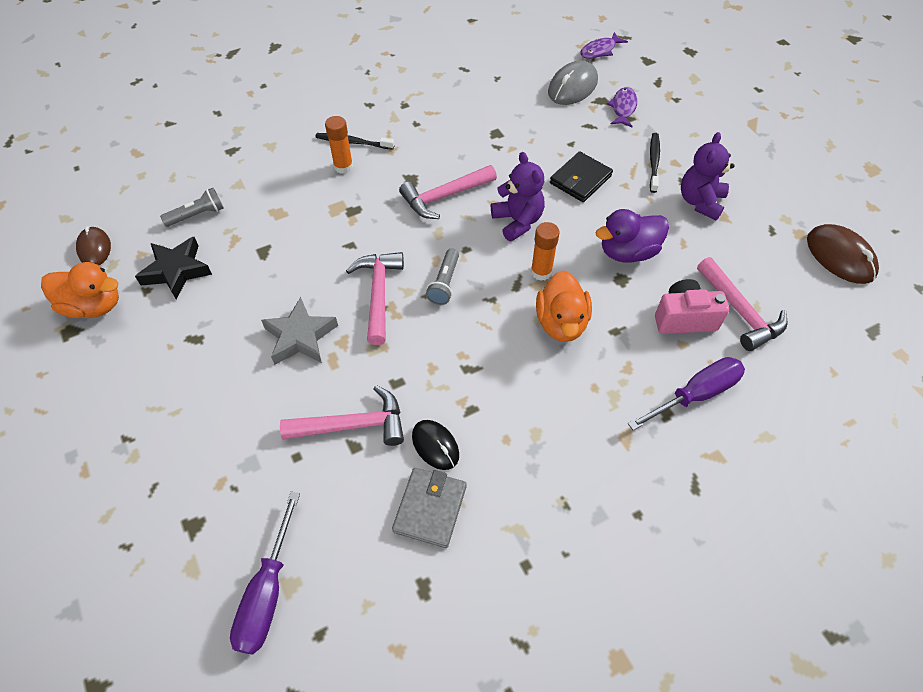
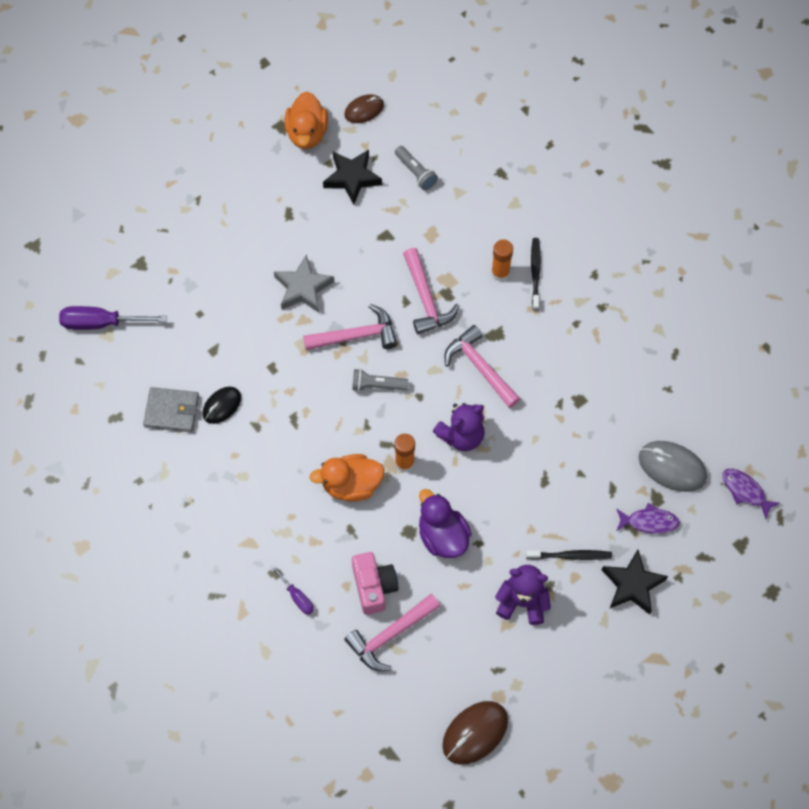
camera: 80 degrees right, 10 degrees up
(353, 425) = (230, 345): pink hammer -> pink hammer (426, 299)
(580, 179) = (529, 487): black wallet -> none
(683, 127) = (632, 585): none -> black star
(696, 394) = (297, 597): purple screwdriver -> purple screwdriver, size x0.55

